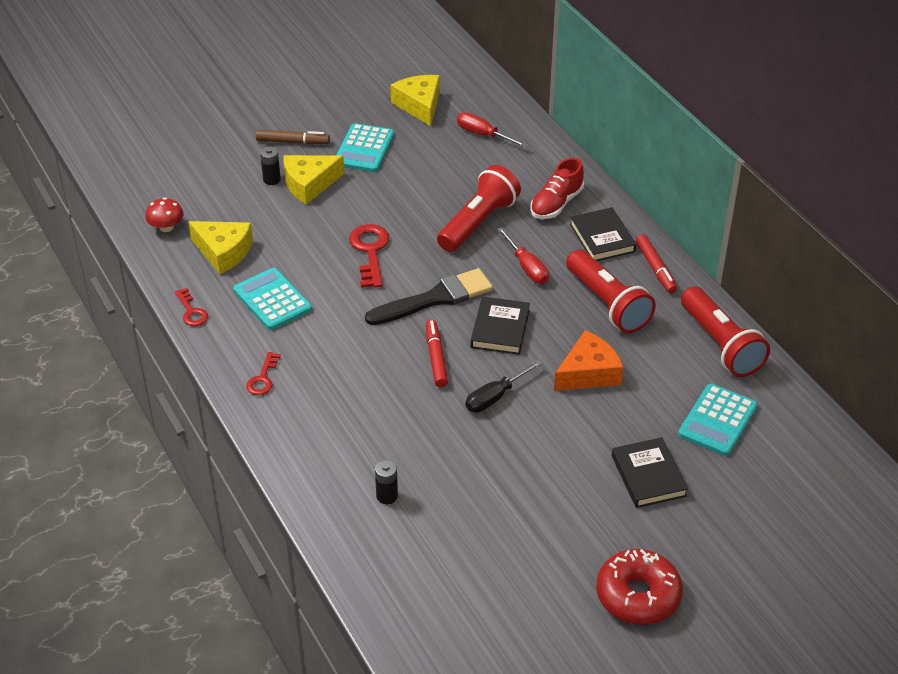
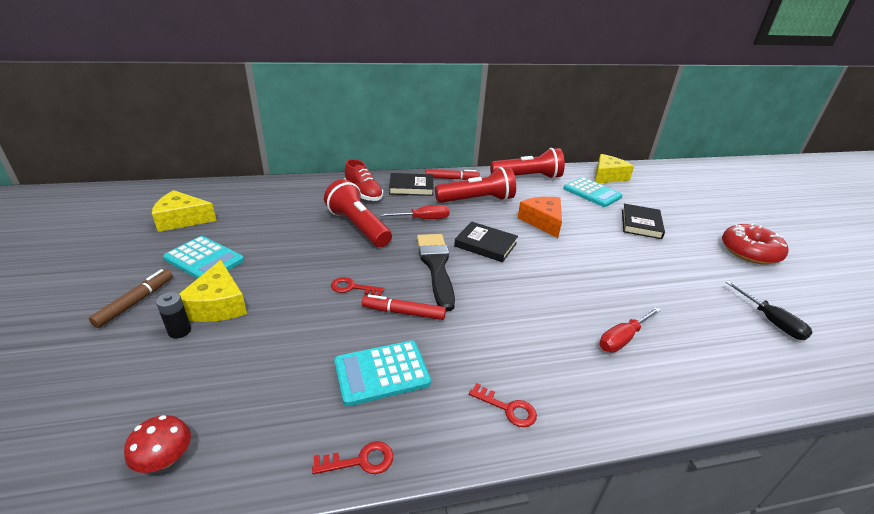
camera: 75 degrees left, 10 degrees down
(223, 252) = (268, 401): yellow cheese -> yellow cheese (607, 176)
(370, 251) = (352, 288): red key -> red key, size x0.59
(387, 496) = (680, 348): black battery -> none
(436, 358) = (509, 282): red marker -> red marker (403, 312)
(483, 135) = (256, 202): red screwdriver -> red screwdriver (623, 338)
(495, 397) = (560, 263): black screwdriver -> black screwdriver (771, 321)
(648, 476) = (641, 224): black book -> black book turned 75 degrees counterclockwise

